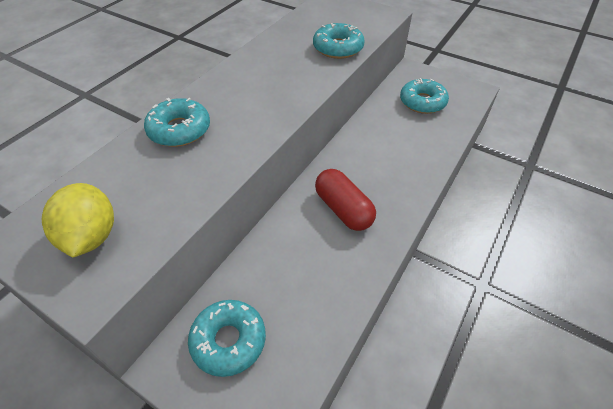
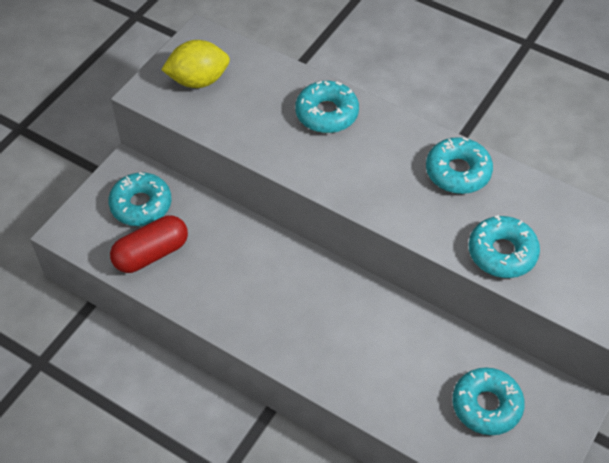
camera: 90 degrees right, 5 degrees up
(261, 62) = (458, 172): none -> turquoise donut
(343, 209) = (279, 293): red capsule -> red capsule (151, 254)

